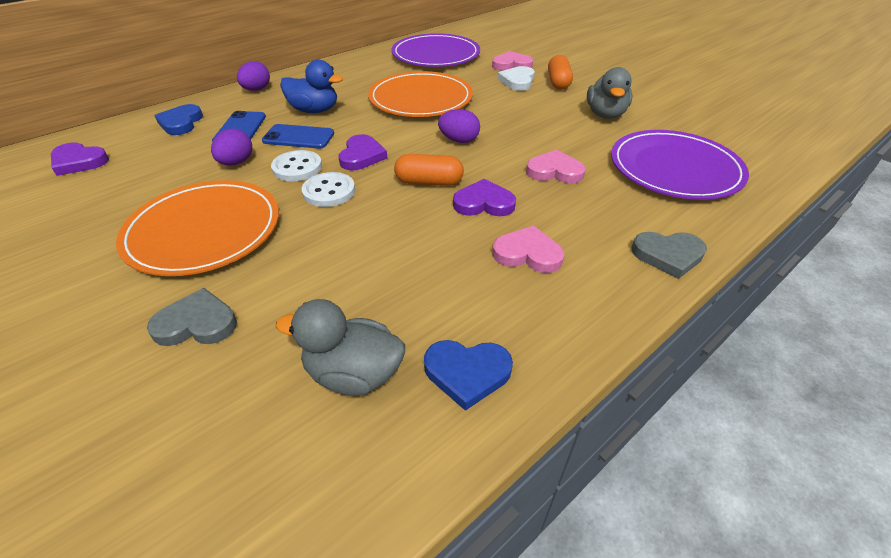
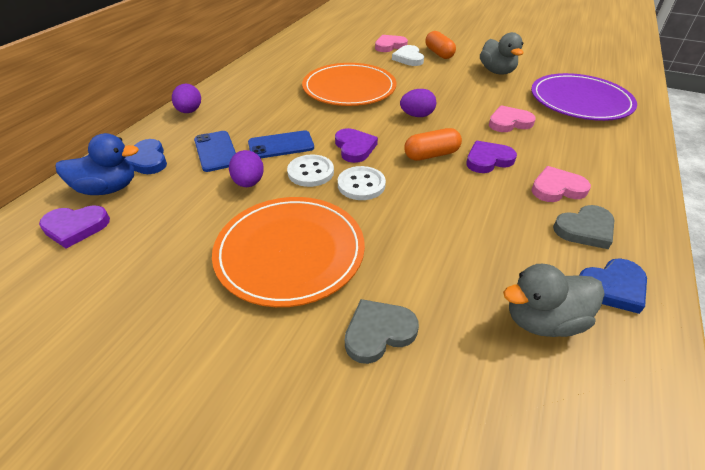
camera: 25 degrees left, 0 degrees up
(314, 110) = (268, 118): blue duck -> blue duck (108, 189)
(436, 55) = (320, 48): purple plate -> none
(668, 255) = (638, 162): grey heart -> grey heart (585, 229)

